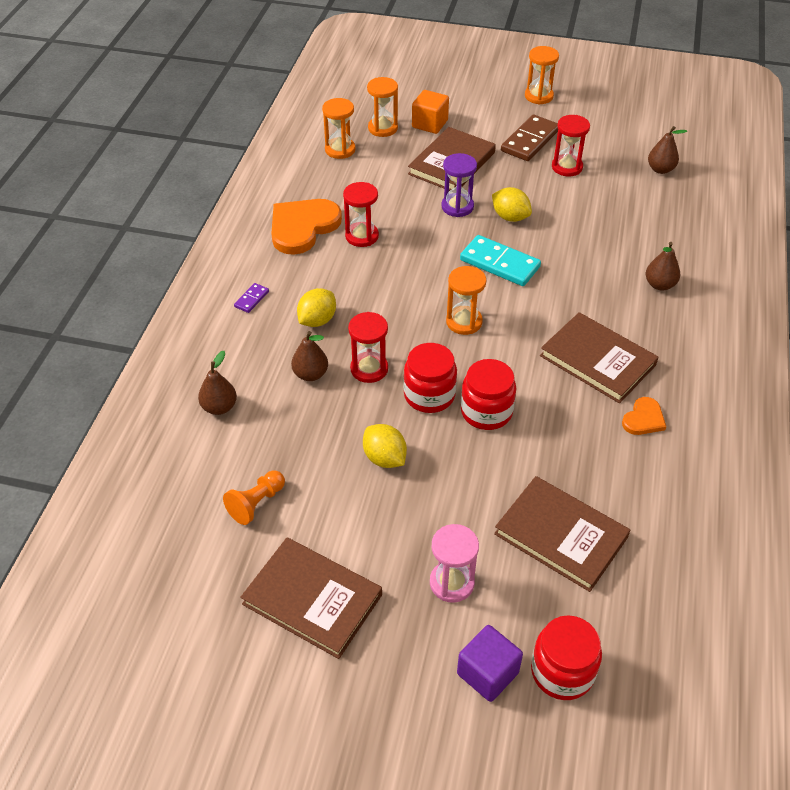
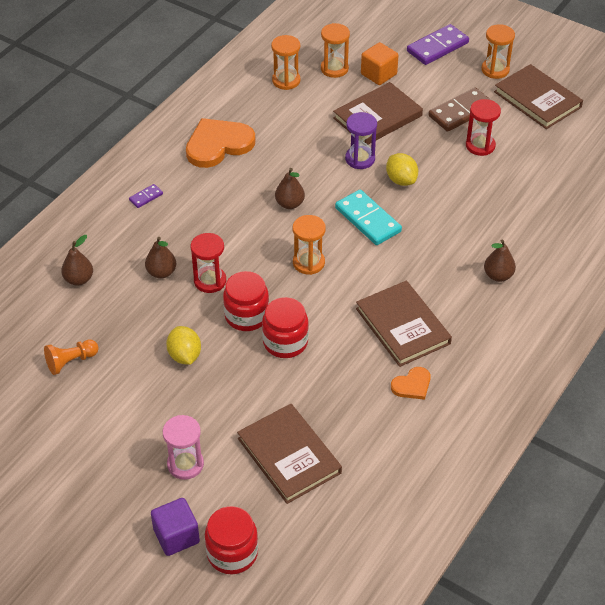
camera: 20 degrees right, 0 degrees up
(312, 599) = (77, 444): brown book -> brown book (537, 99)
(317, 320) = (189, 229): yellow lemon -> none
(362, 236) = (263, 165): red hourglass -> none
(472, 88) = (437, 47): none -> purple domino
(660, 169) = (567, 169): brown pear -> brown pear (289, 204)

